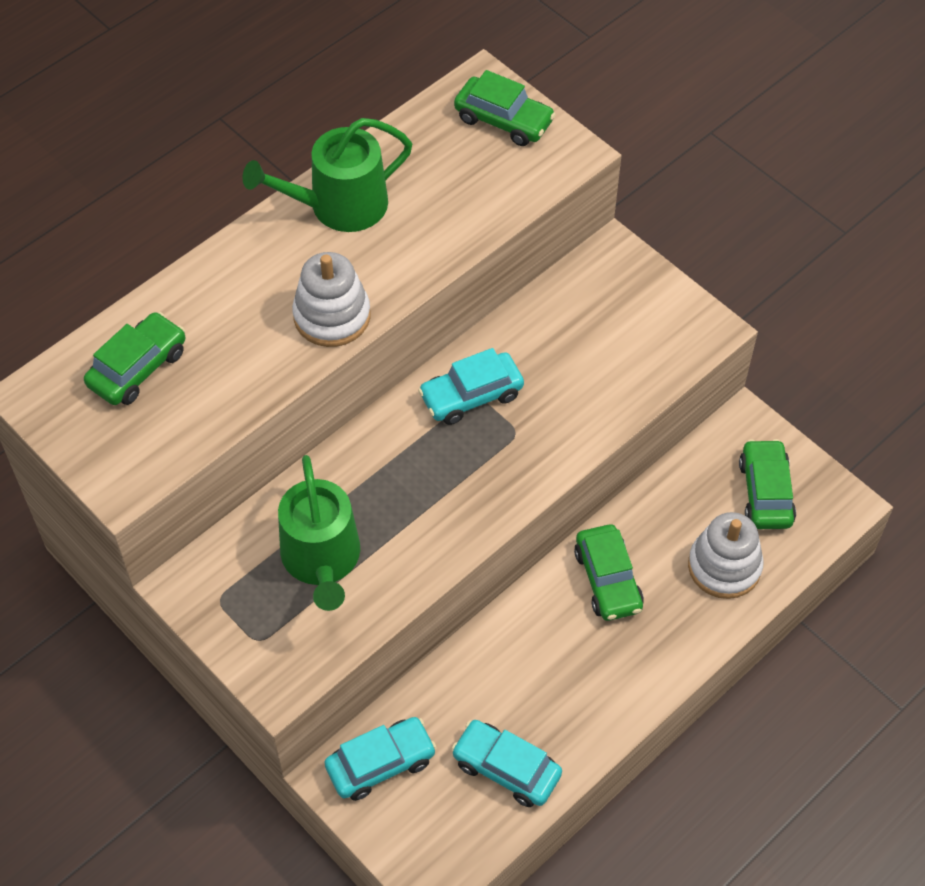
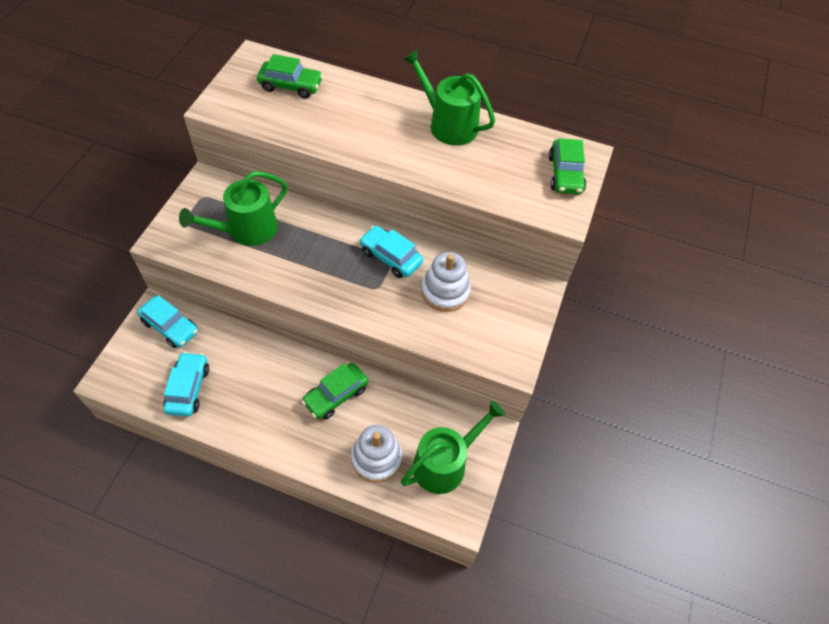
camera: 60 degrees right, 0 degrees up
(332, 316) = (369, 148): white stacking toy -> white stacking toy (445, 291)
(765, 492) = (444, 463): green car -> green watering can

